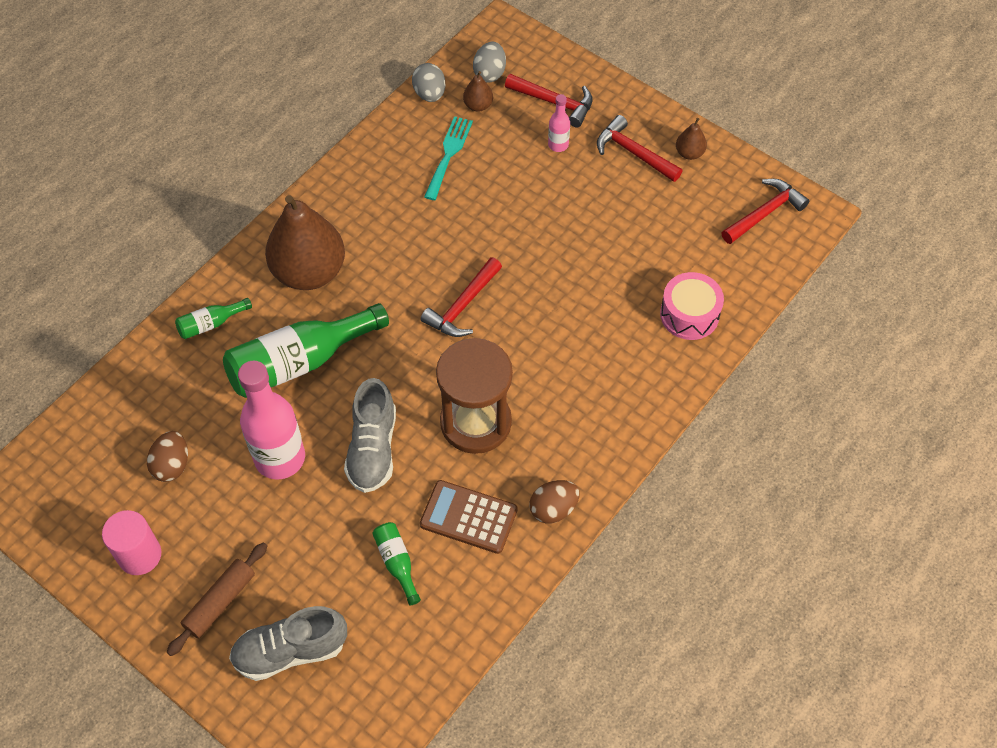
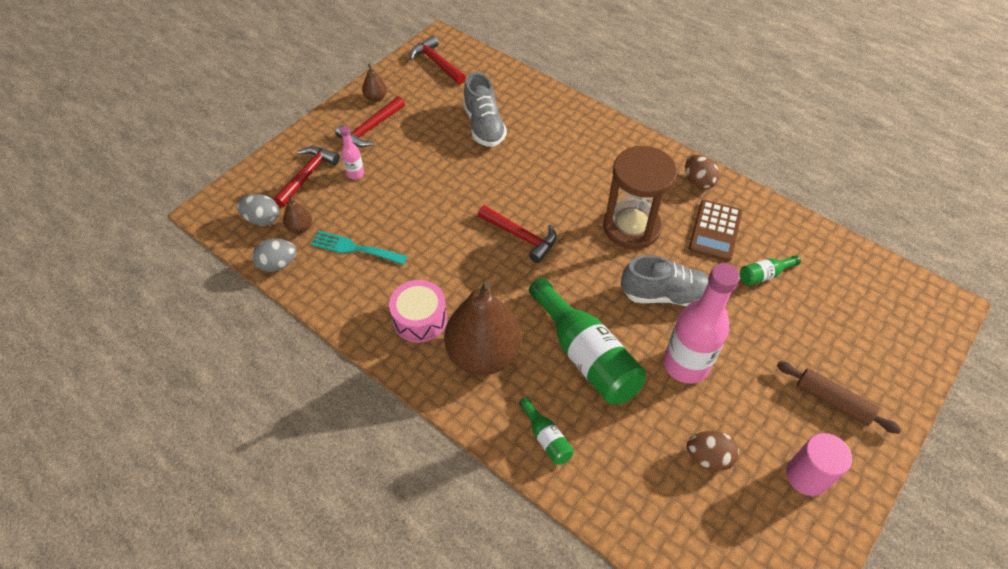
camera: 90 degrees left, 5 degrees down
(290, 651) = (858, 344): grey shoe -> grey shoe (484, 126)
(689, 314) = (526, 105): pink drum -> pink drum (420, 319)

